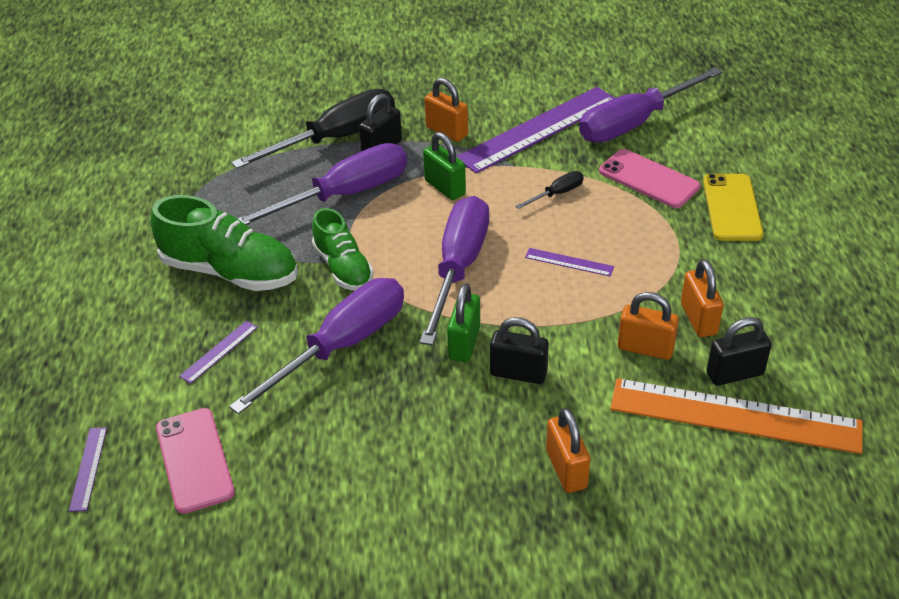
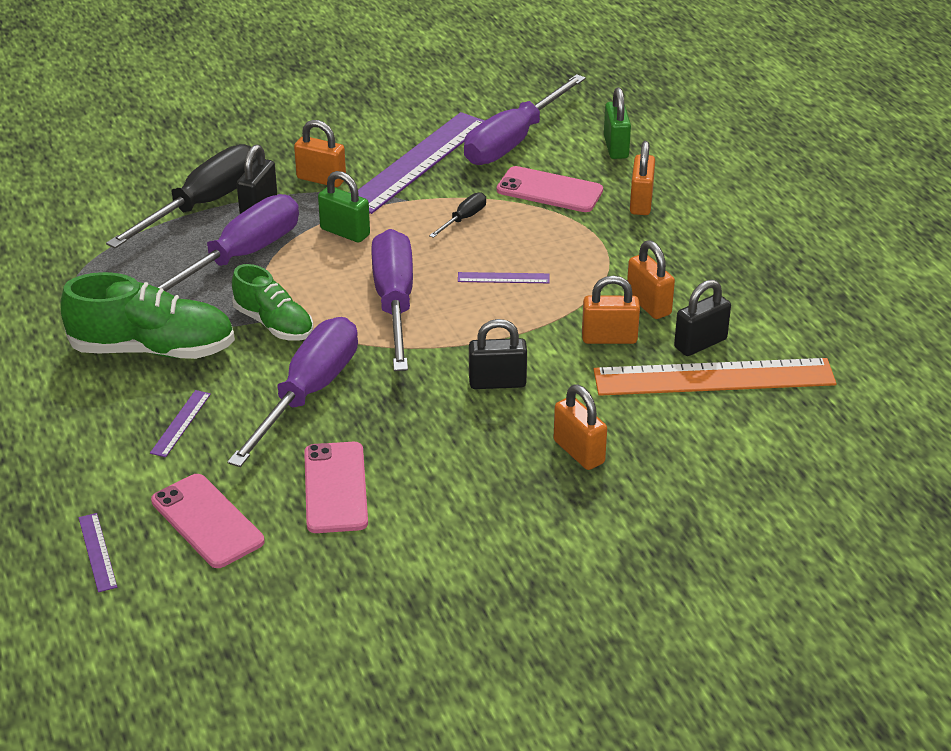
camera: 20 degrees left, 5 degrees down
(322, 453) = (336, 488): none -> pink phone
(464, 343) = (432, 367): green padlock -> green padlock (616, 147)
(732, 207) = (641, 202): yellow phone -> orange padlock

